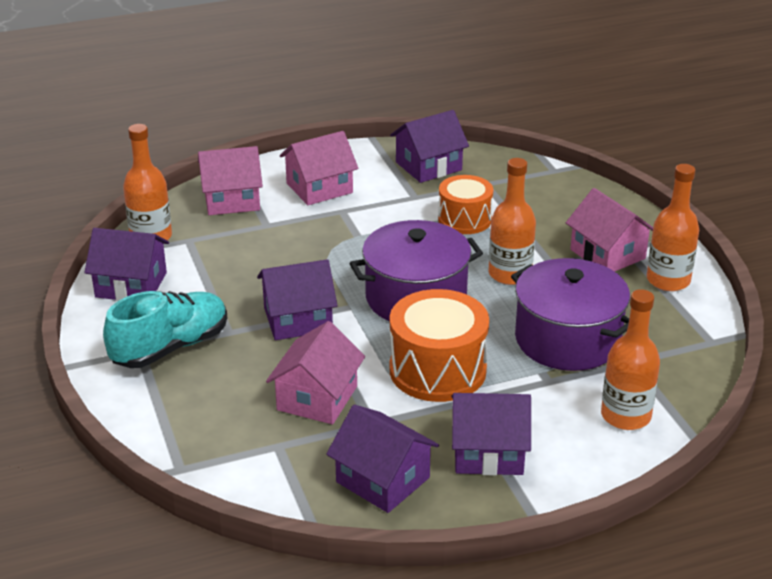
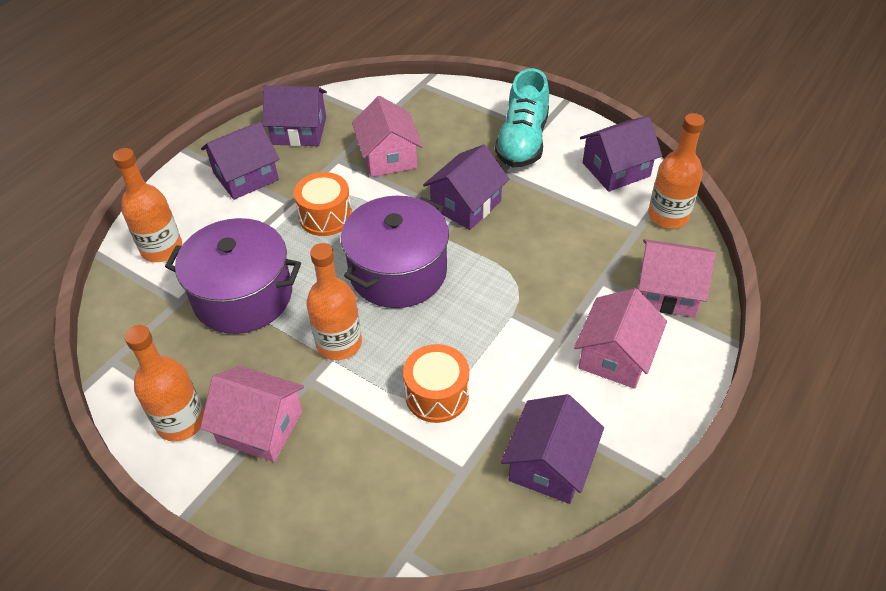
camera: 145 degrees right, 15 degrees up
(231, 200) = (667, 292): pink house -> pink house turned 60 degrees clockwise
(437, 370) = (325, 216): orange drum -> orange drum, size x0.65

